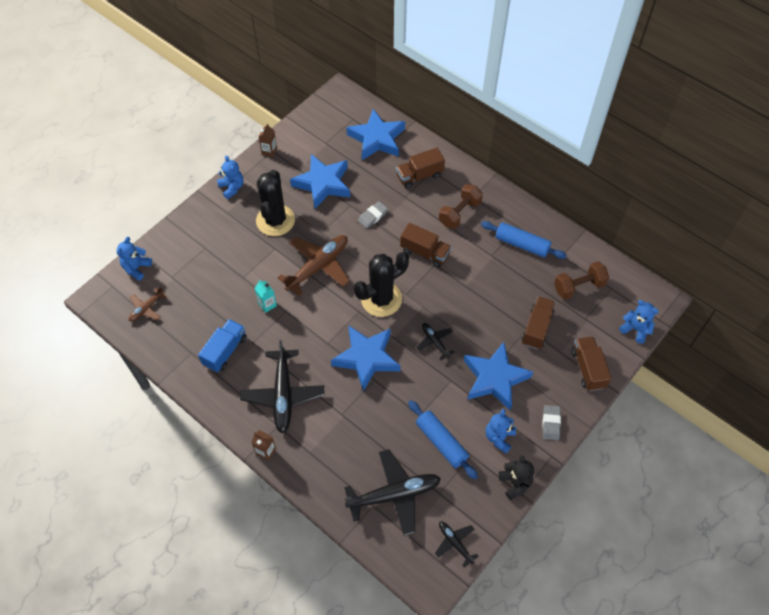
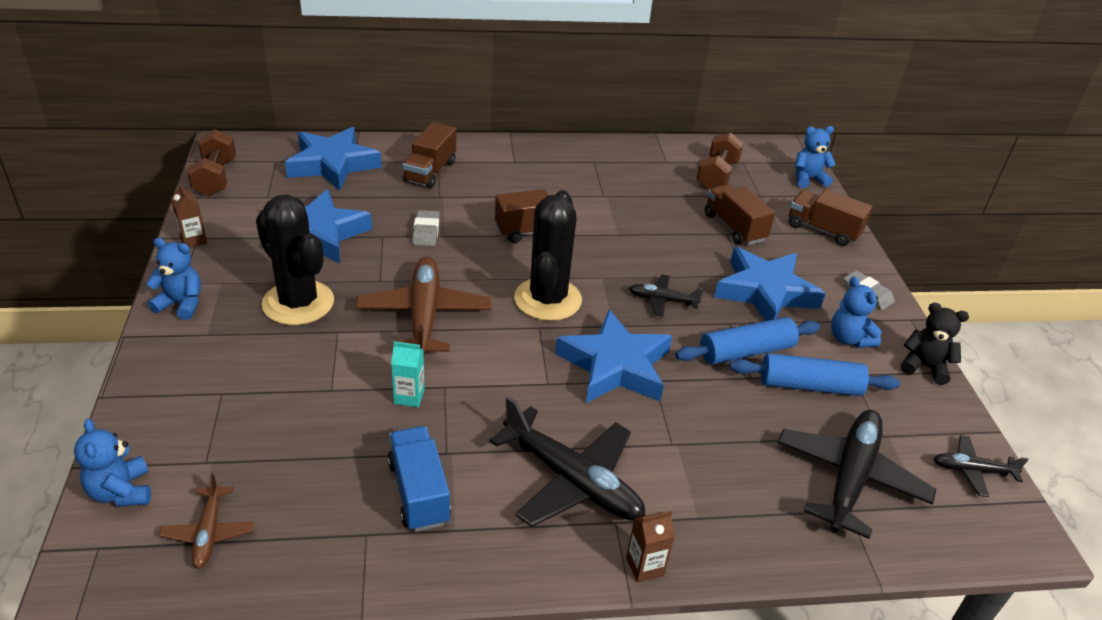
camera: 50 degrees left, 20 degrees down
(459, 213) = (520, 180): brown dumbbell -> brown dumbbell (215, 178)
(522, 244) = (618, 172): blue rolling pin -> blue rolling pin (746, 351)

